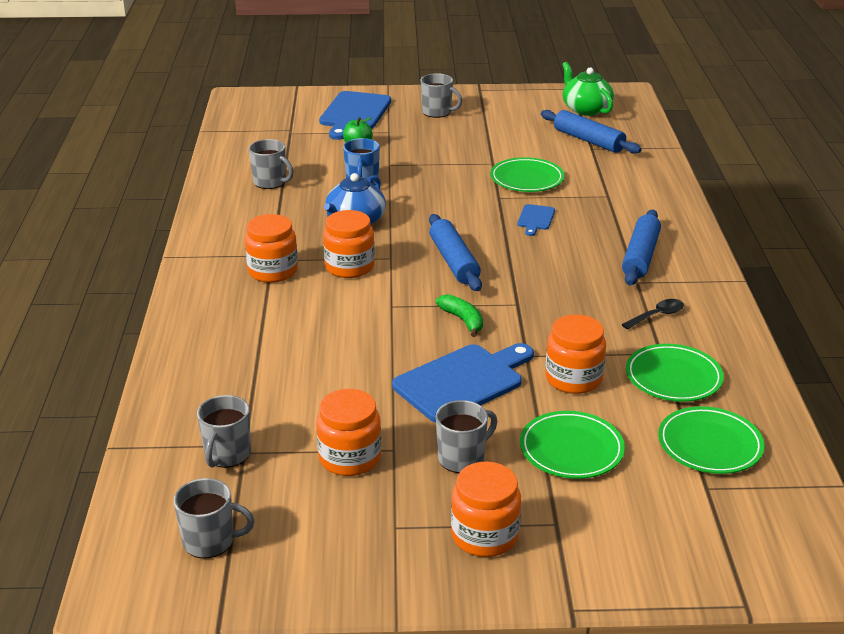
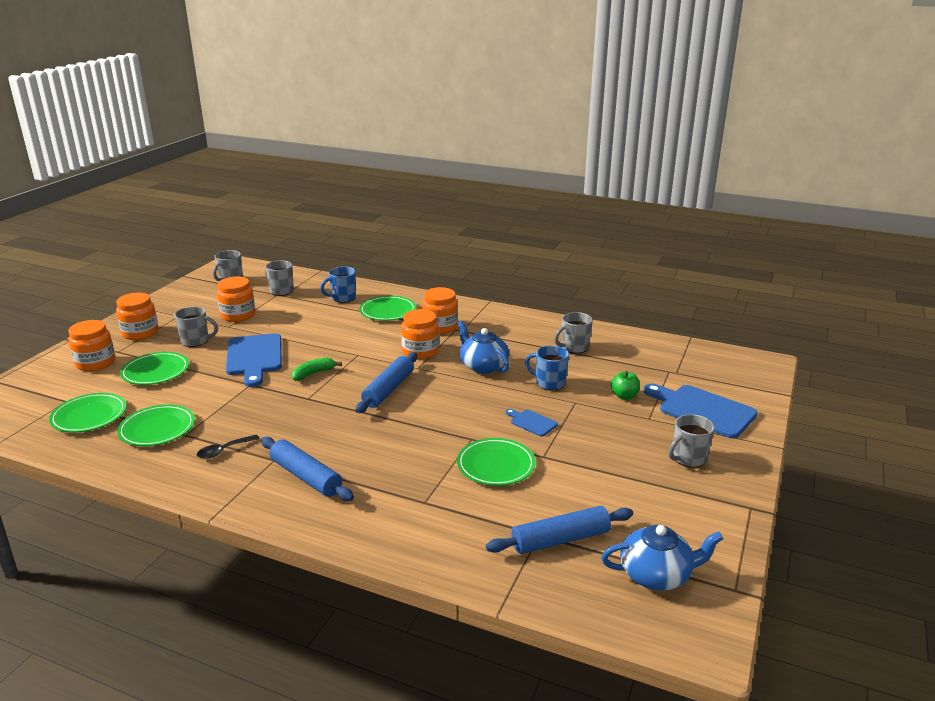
camera: 115 degrees right, 5 degrees down
(222, 379) = (343, 298): none -> blue mug
(247, 324) = (388, 311): none -> green plate
(453, 261) = (388, 389): blue rolling pin -> blue rolling pin turned 75 degrees counterclockwise
(462, 458) = (196, 341): grey mug -> grey mug turned 75 degrees counterclockwise
(463, 320) = (313, 373): green banana -> green banana turned 150 degrees clockwise
(535, 219) = (417, 445): blue cutting board -> blue cutting board (531, 422)
(573, 379) = (207, 392): orange jar -> orange jar (95, 363)
(585, 109) = (656, 575): green teapot -> blue teapot
(657, 316) = (224, 450): black spoon -> black spoon turned 60 degrees clockwise

